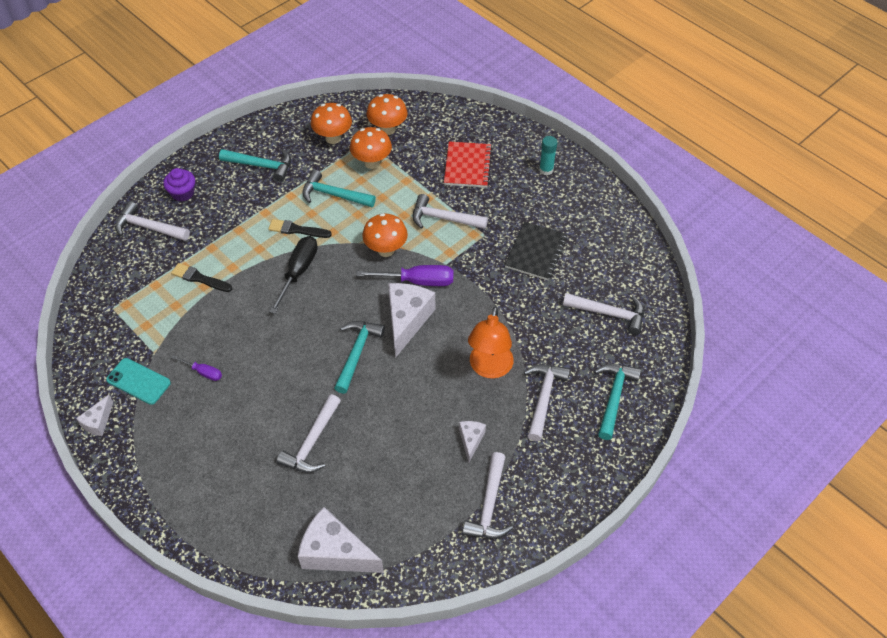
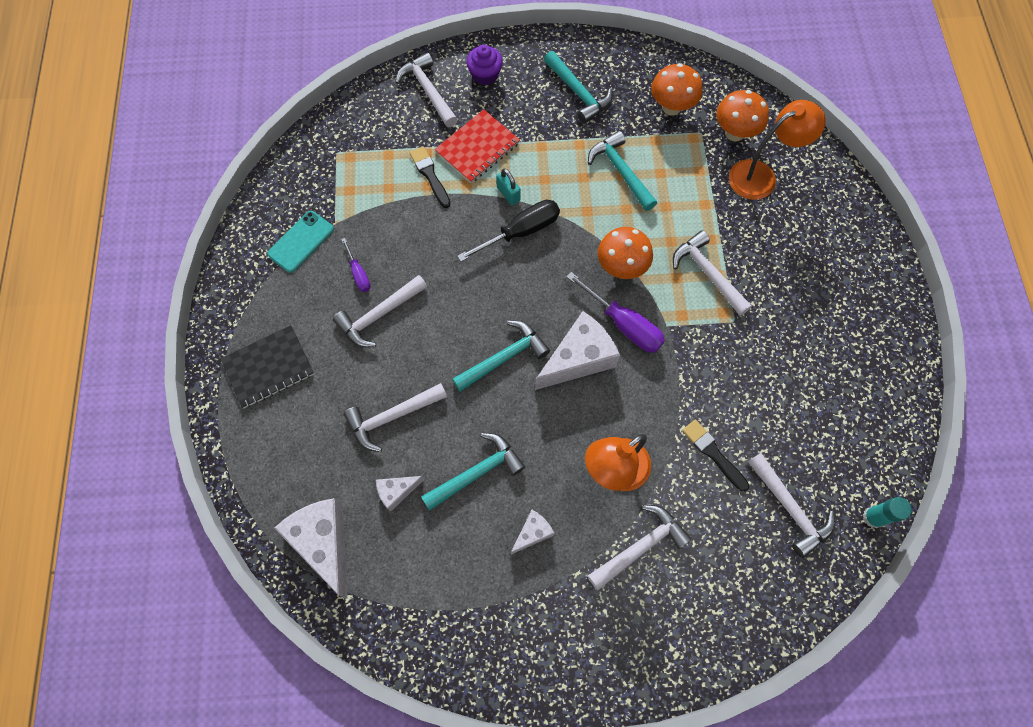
camera: 40 degrees right, 15 degrees up
(98, 422) = (241, 256): white cheese -> white cheese (397, 492)
(138, 381) = (301, 242): turquoise phone -> turquoise phone turned 60 degrees clockwise
(268, 255) = (508, 194): none -> turquoise padlock
(297, 230) = (555, 185): black brush -> black brush (713, 453)
(372, 163) = (687, 161): orange mushroom -> none
(426, 143) = (761, 176): none -> orange lamp
(467, 166) = (783, 231): red notebook -> red notebook (477, 148)
(489, 505) = (493, 614): white hammer -> white hammer (379, 315)
(536, 252) = (771, 380): black notebook -> black notebook (268, 368)
(546, 170) = (865, 293): turquoise glue stick -> turquoise glue stick (873, 517)
(614, 397) = (713, 604): turquoise hammer -> turquoise hammer (477, 472)

